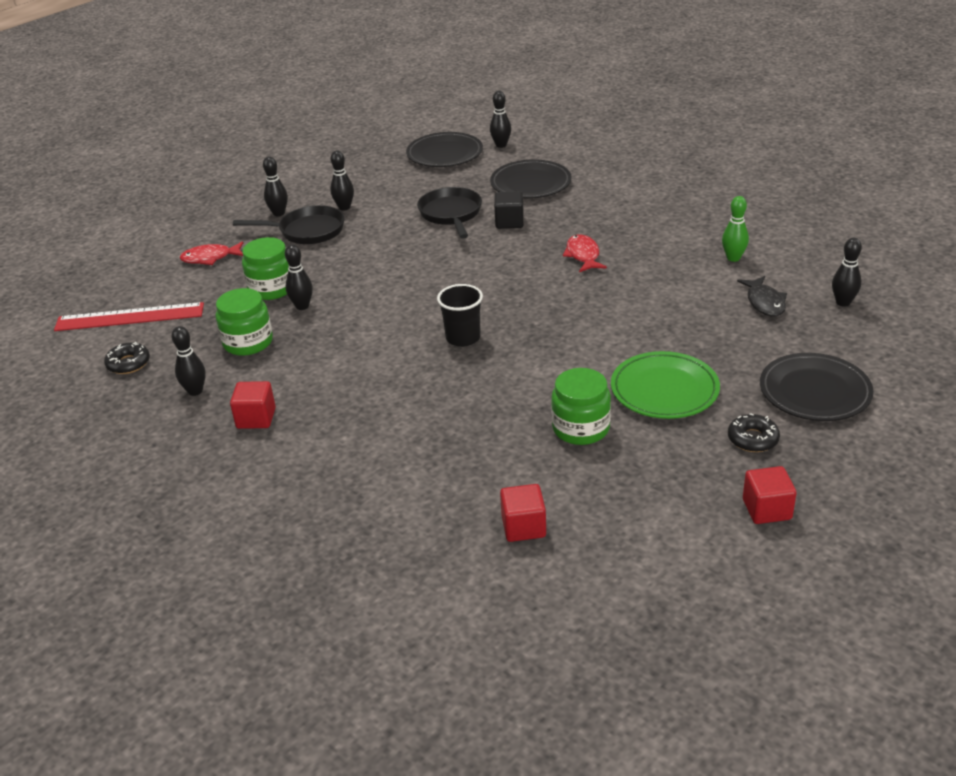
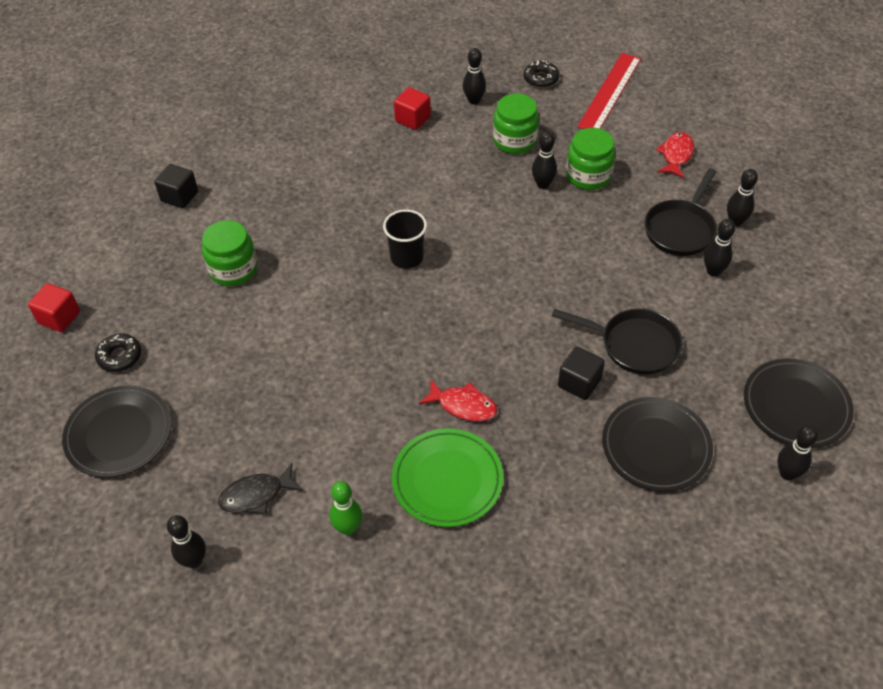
camera: 120 degrees right, 15 degrees up
(523, 527) = (179, 196): red cube -> black cube
(664, 390) = (221, 341): green plate -> green plate (447, 480)
(764, 302) = (256, 495): black fish -> black fish turned 45 degrees counterclockwise

